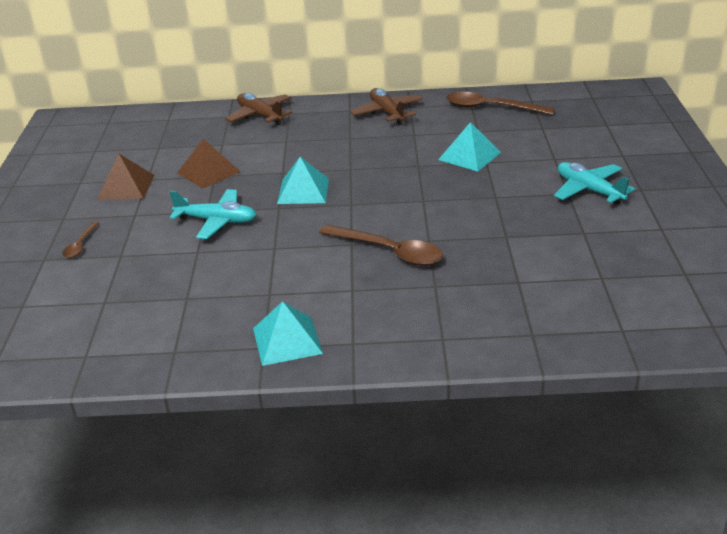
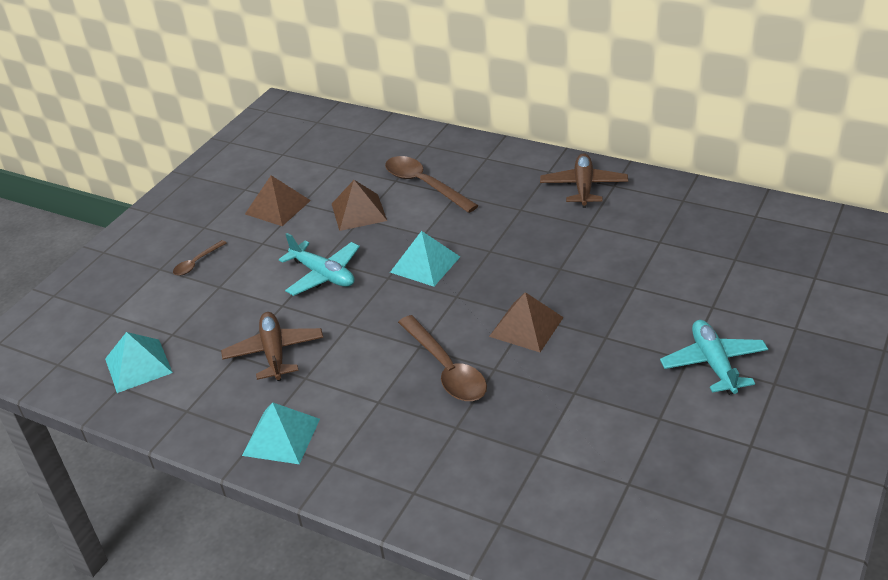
camera: 30 degrees right, 5 degrees up
(260, 116) = (456, 153): brown plane -> brown plane (274, 353)
(428, 207) = (526, 327): none -> brown pyramid
(469, 156) = (622, 273): turquoise pyramid -> turquoise pyramid (138, 365)
(491, 108) = (700, 213): brown spoon -> brown spoon (424, 185)

